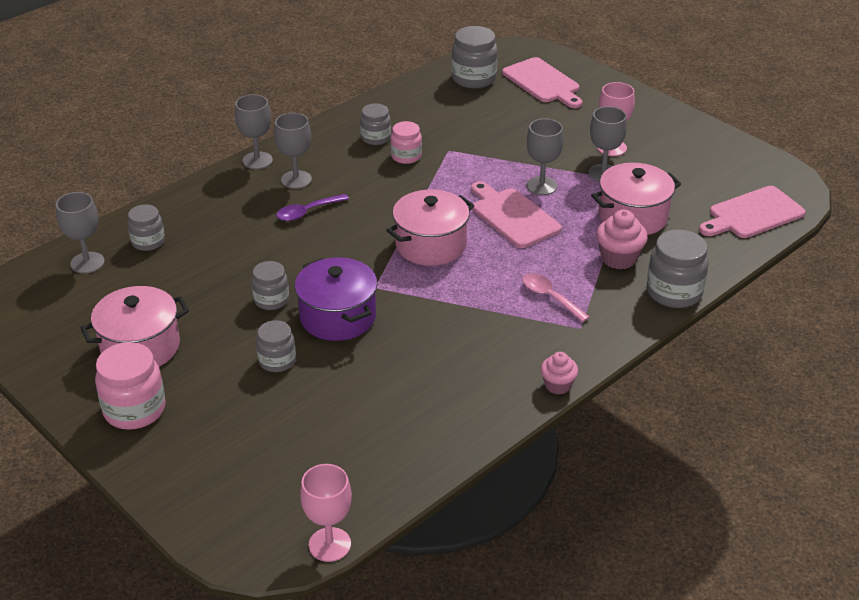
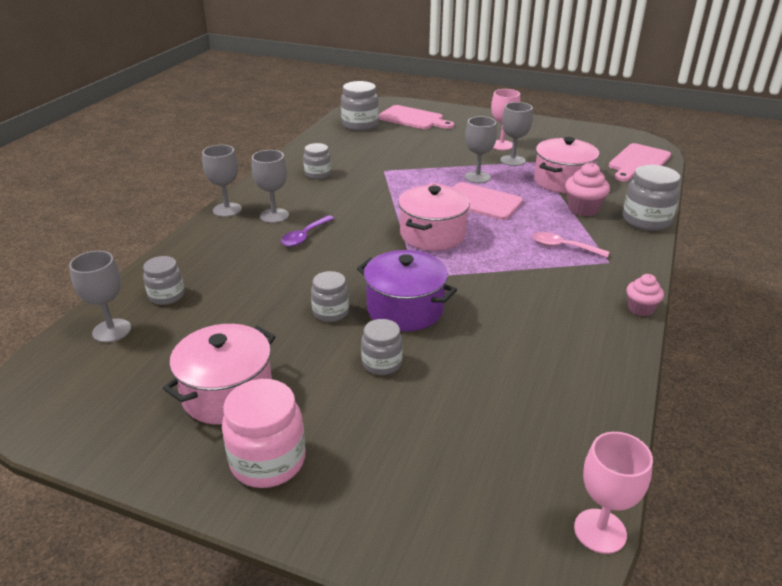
camera: 25 degrees left, 5 degrees down
(406, 156) = (354, 181): pink jar -> none

